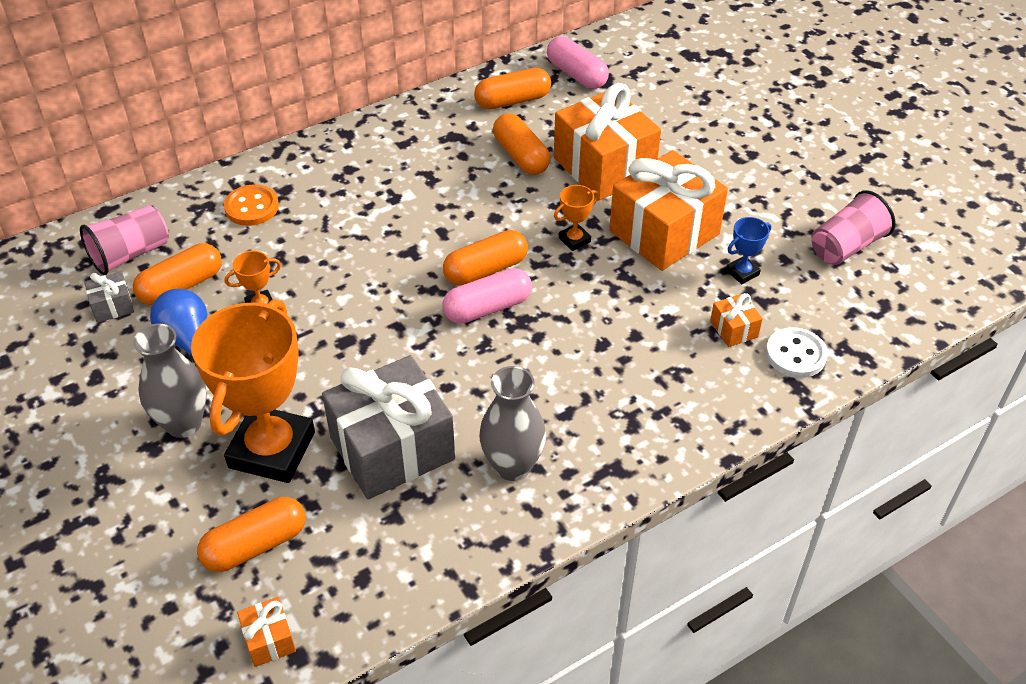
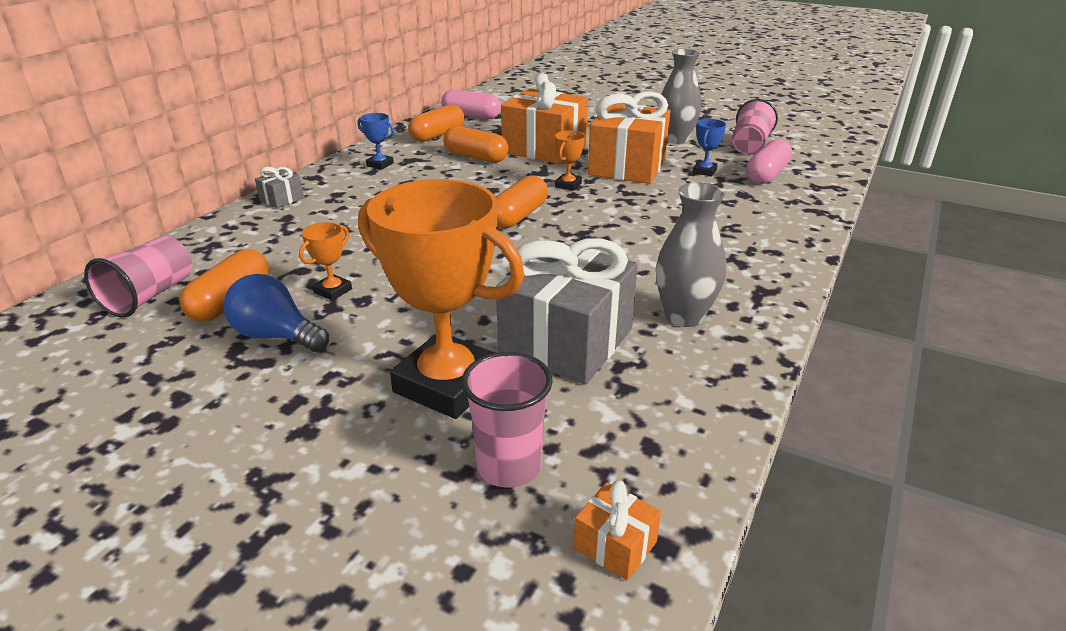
camera: 30 degrees left, 15 degrees down
(112, 306) = (158, 337): grey gift -> grey gift (282, 199)
(183, 423) = (326, 398): grey vase -> grey vase (676, 139)
(252, 207) = (262, 235): orange button -> none
(255, 545) = (509, 466): orange capsule -> pink cup
(272, 450) = (447, 384): orange trophy -> orange trophy turned 45 degrees counterclockwise
(419, 134) = (380, 164): none -> blue trophy
(487, 308) = (545, 235): pink capsule -> pink capsule (767, 175)
(734, 329) = (737, 197): orange gift -> none
(795, 354) = (793, 197): white button -> none

